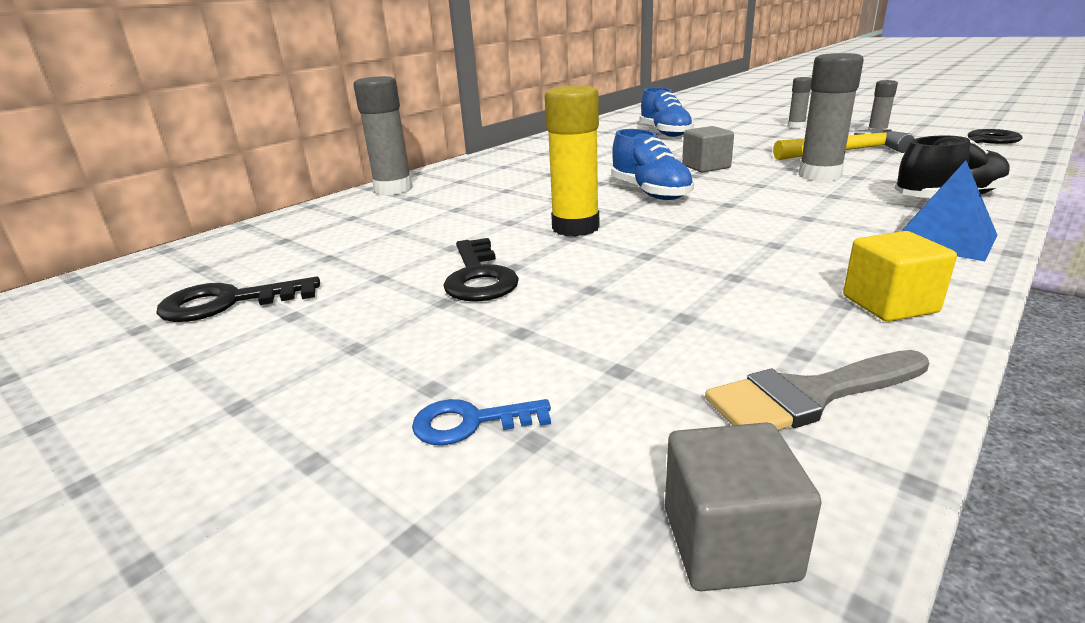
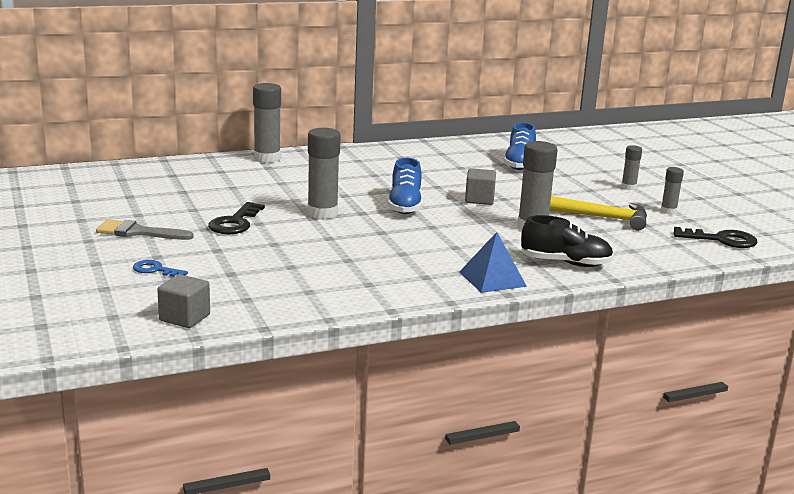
camera: 25 degrees right, 5 degrees down
(228, 303) = (118, 200): black key -> none
(575, 228) = (322, 213): yellow glue stick -> grey glue stick
(809, 395) = (280, 302): grey brush -> grey brush (138, 232)
(889, 304) = (386, 290): yellow cube -> none

